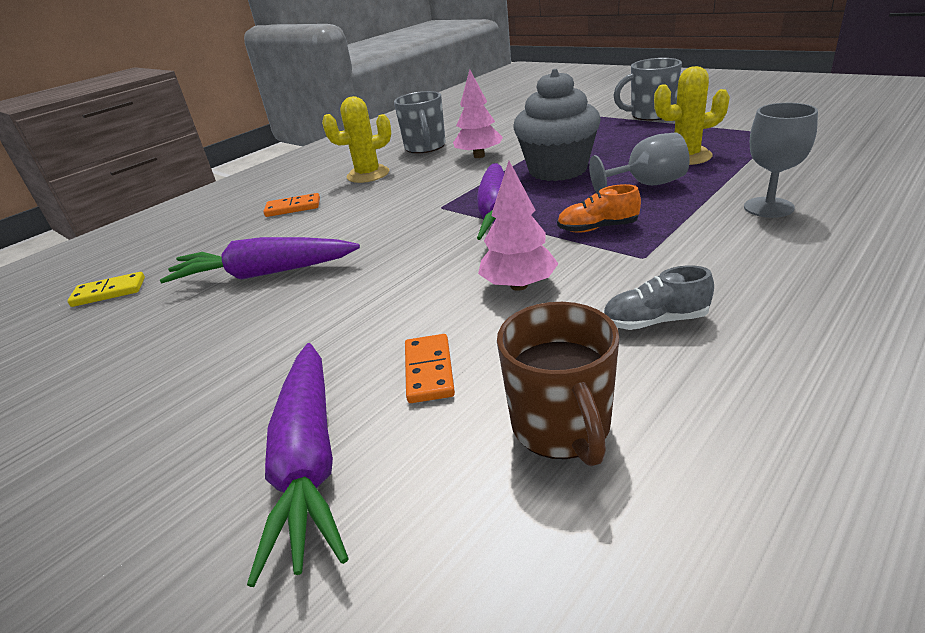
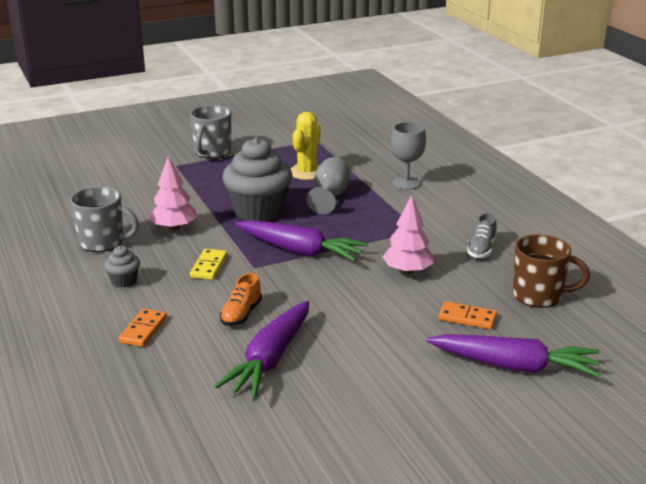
camera: 70 degrees left, 5 degrees down
(109, 292) = (197, 447): yellow domino -> yellow domino (208, 266)
(368, 174) = (124, 281): yellow cactus -> grey cupcake
(597, 228) = (368, 229): orange shoe -> orange shoe (241, 314)

